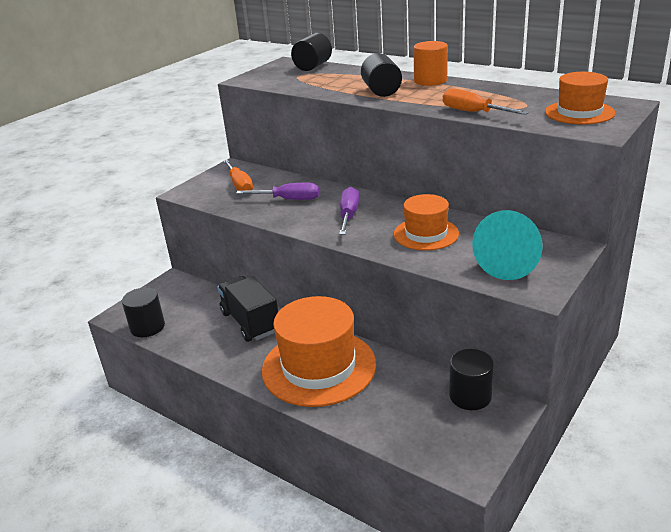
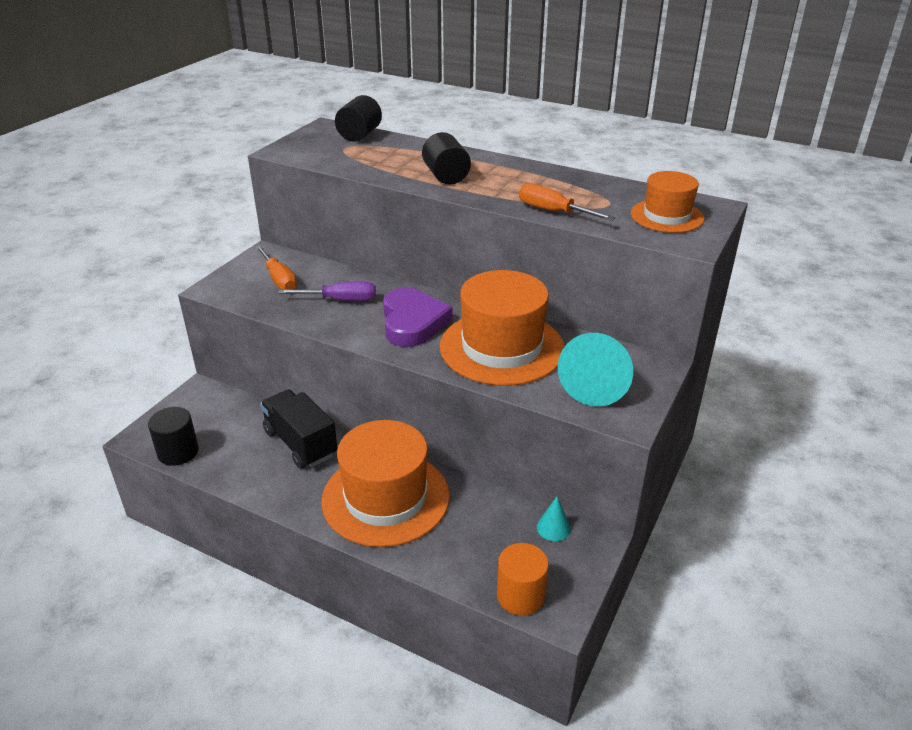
camera: 10 degrees left, 5 degrees up
(349, 215) = (412, 322): purple screwdriver -> purple heart
(426, 234) = (502, 347): orange hat -> orange hat, size x1.74
(430, 81) = (499, 163): orange cylinder -> orange cylinder (520, 595)
(470, 396) = (553, 528): black cylinder -> turquoise cone

